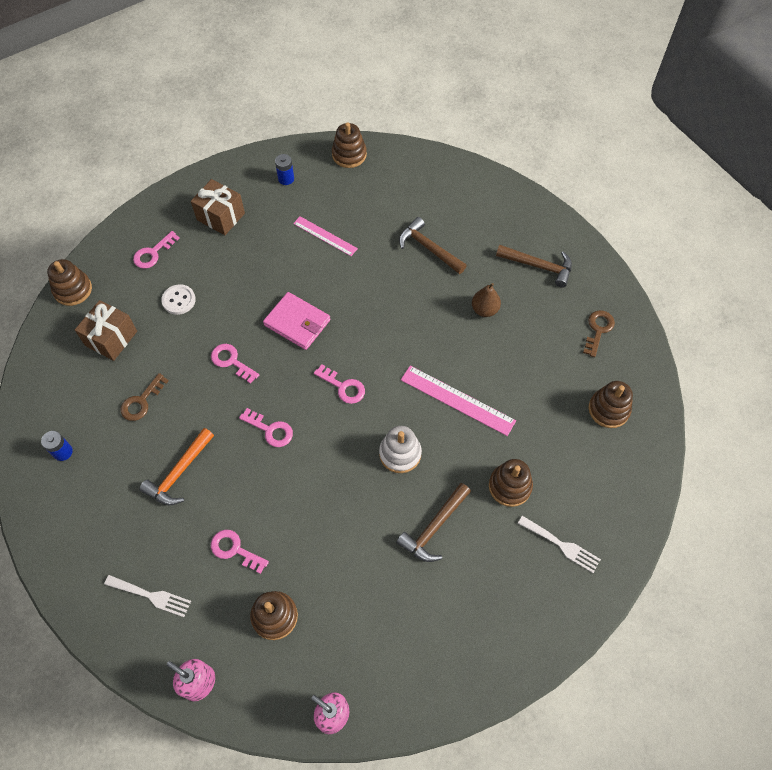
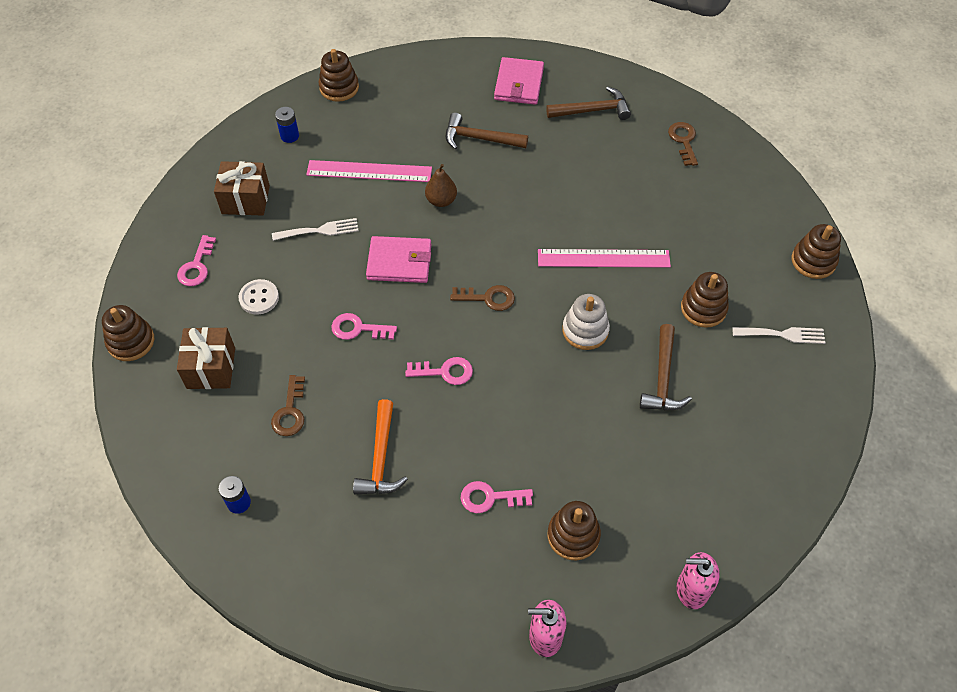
camera: 30 degrees left, 5 degrees down
(151, 596) = (437, 586): white fork -> white fork (320, 230)
(325, 236) = (369, 171): pink ruler -> pink ruler, size x1.52
(343, 387) = (488, 298): pink key -> brown key
(484, 310) = (571, 169): brown pear -> brown pear (441, 200)
(493, 215) = (519, 84): none -> pink wallet
(608, 409) = (740, 203): brown stacking toy -> brown stacking toy (813, 261)

